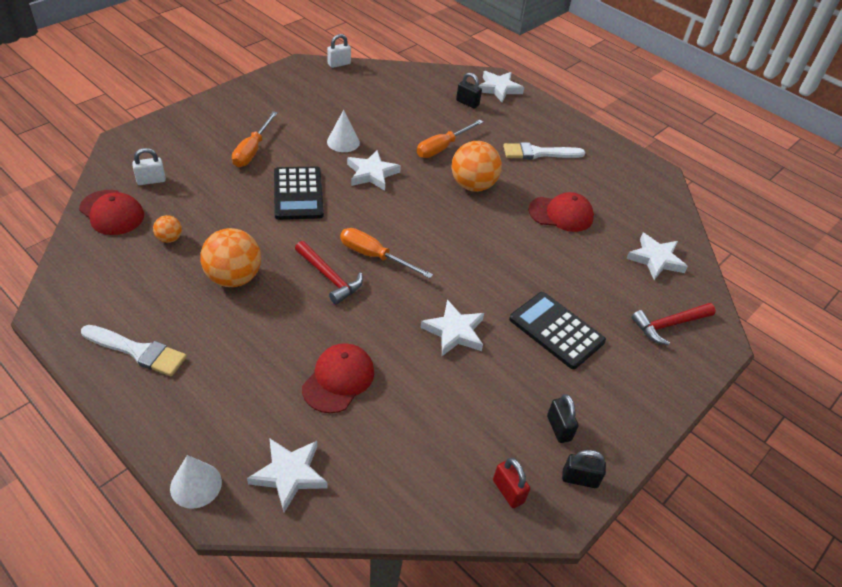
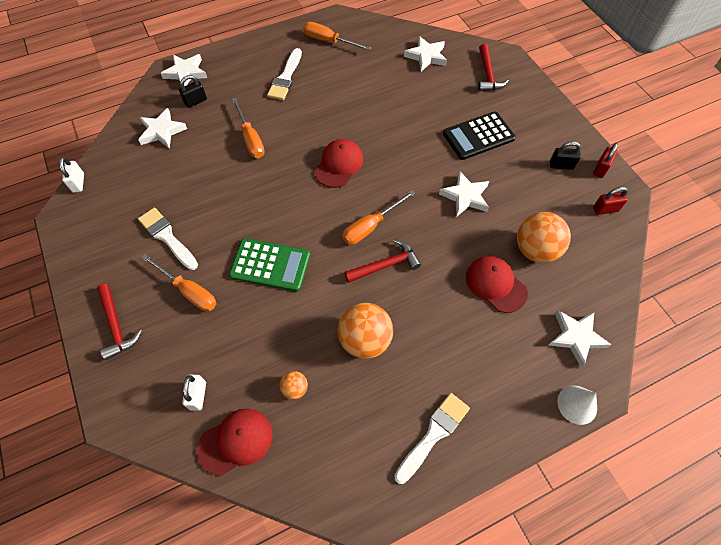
camera: 65 degrees left, 15 degrees up
(206, 120) = (116, 326): none -> red hammer
(298, 194) = (270, 265): black calculator -> green calculator
(304, 124) = (167, 237): none -> white brush
(343, 142) = (209, 211): white cone -> none
(372, 173) = (265, 200): white star -> white star (162, 131)
(473, 185) = (309, 133): orange ball -> orange ball (535, 250)
(561, 214) = (362, 90): red cap -> red cap (339, 165)
(579, 479) = (600, 169): black padlock -> red padlock
(615, 173) = (329, 41): none -> orange screwdriver

